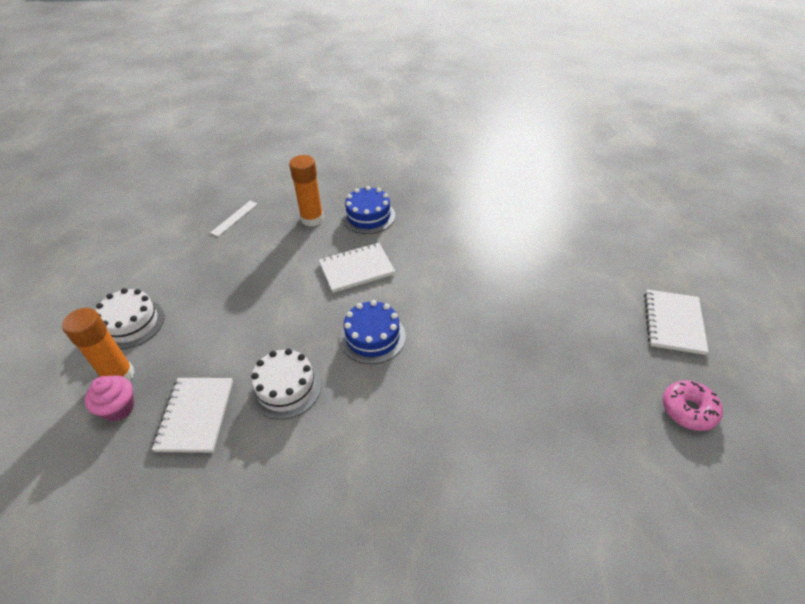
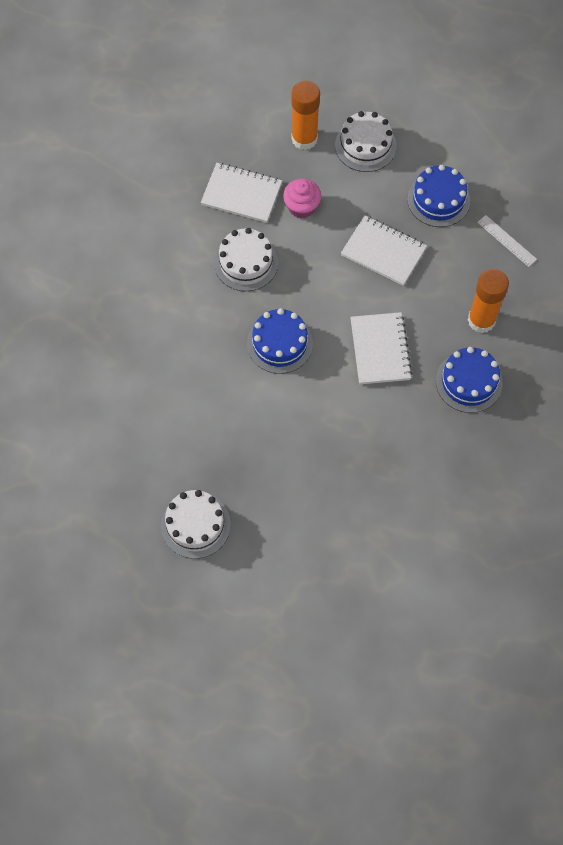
camera: 105 degrees right, 20 degrees up
(119, 408) = (269, 140): pink cupcake -> pink cupcake (301, 207)
(195, 262) = (438, 199): none -> blue cake
(583, 353) = (195, 525): none -> white cake
(673, 323) = (200, 634): white notebook -> white notebook (383, 252)
(688, 410) = (103, 583): pink donut -> none

